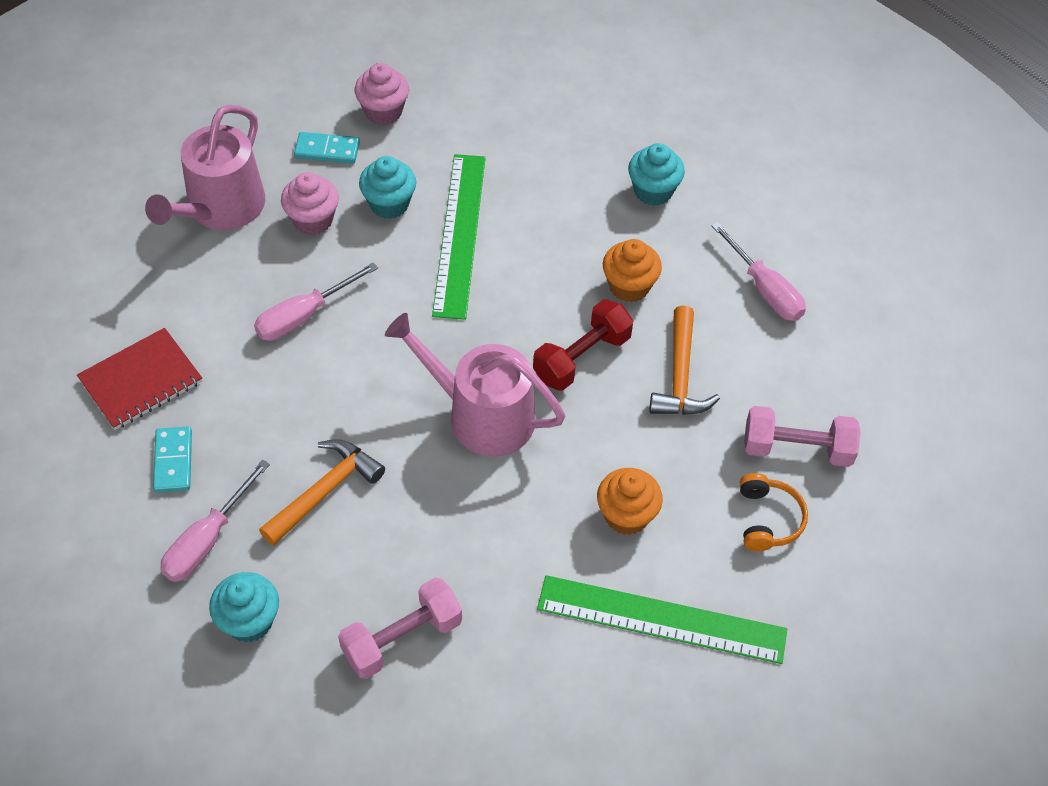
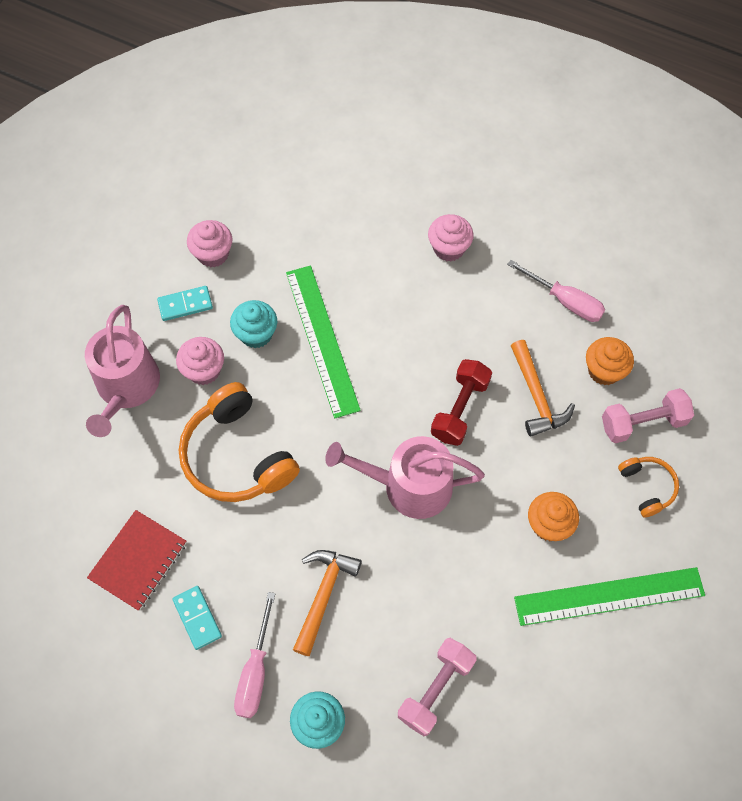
camera: 20 degrees left, 10 degrees up
(304, 316) = (237, 455): pink screwdriver -> orange headphones
(629, 286) = (467, 336): orange cupcake -> orange cupcake (604, 370)
(653, 191) = (449, 248): turquoise cupcake -> pink cupcake

